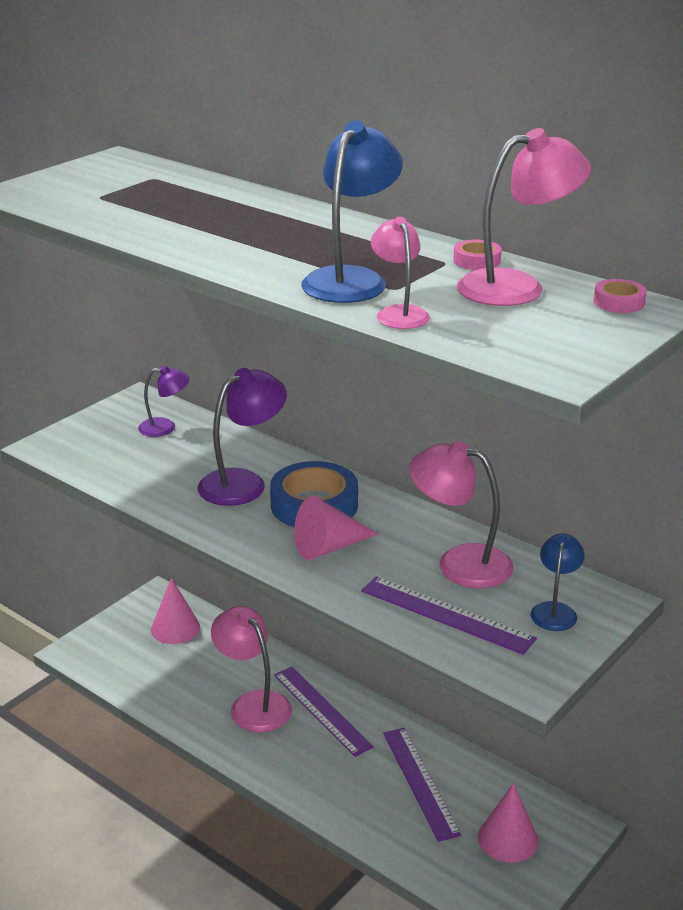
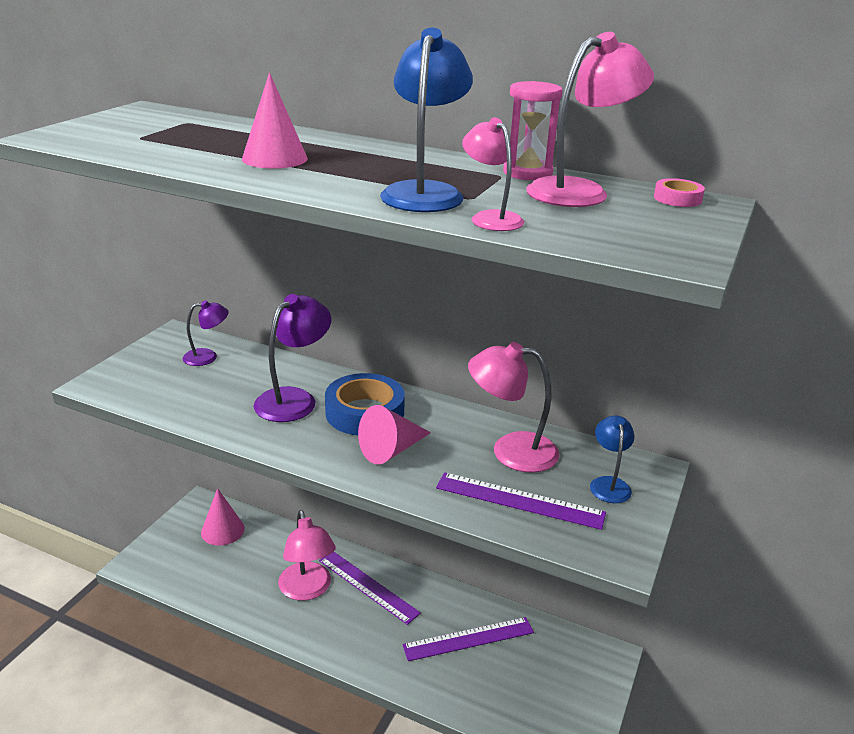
camera: 15 degrees left, 0 degrees up
(253, 704) = (307, 590): pink lamp -> pink lamp turned 150 degrees counterclockwise
(420, 782) = (468, 639): purple ruler -> purple ruler turned 75 degrees counterclockwise
(476, 261) = (527, 173): pink tape -> pink hourglass
(508, 839) = (555, 678): pink cone -> pink cone (274, 158)

